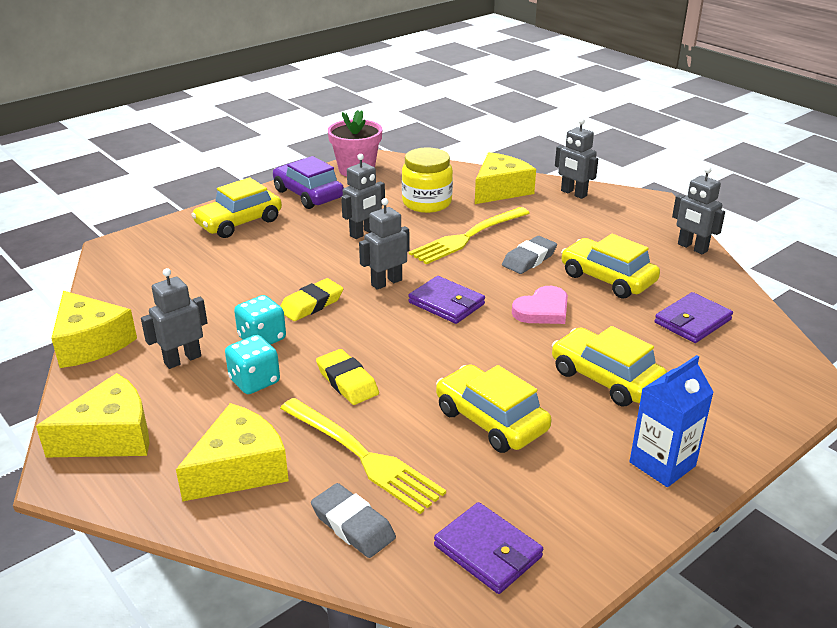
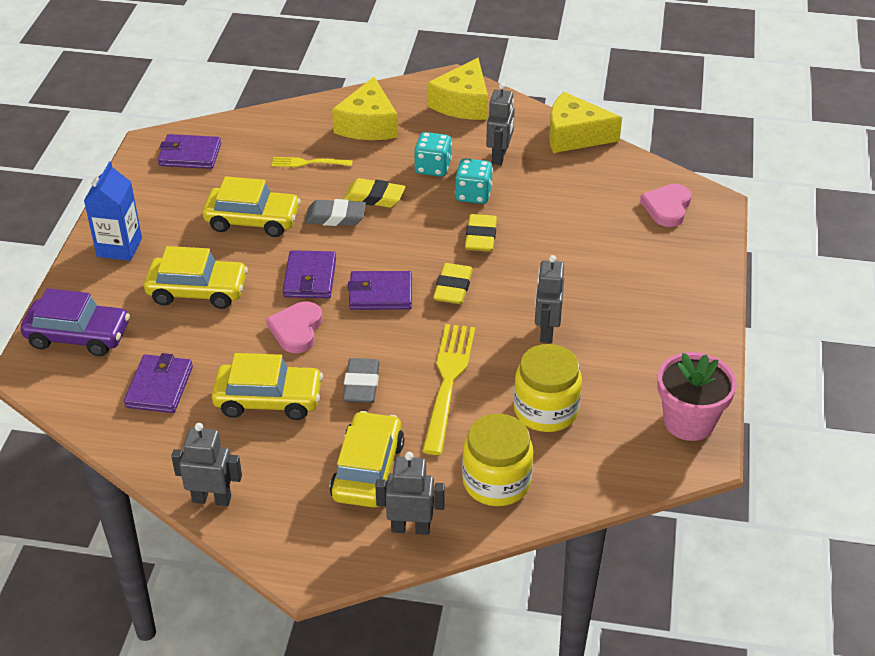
camera: 140 degrees right, 10 degrees up
(148, 258) = (667, 207): none -> pink heart
(239, 222) = (669, 280): yellow car -> yellow car (368, 470)
(308, 194) = (672, 352): purple car -> purple car (78, 336)
(353, 525) = (273, 132): grey eraser -> grey eraser (335, 217)
(362, 456) = (308, 163): yellow fork -> yellow fork, size x0.54
(386, 282) = (453, 288): grey robot -> yellow eraser
(491, 341) = (310, 278): none -> purple wallet
(500, 190) = (496, 482): yellow cheese -> yellow jar

